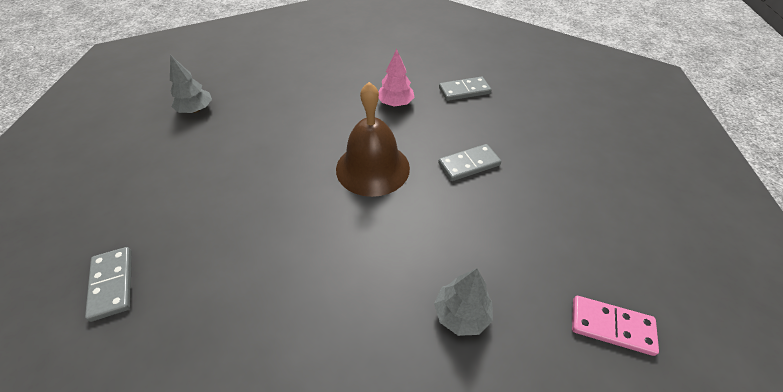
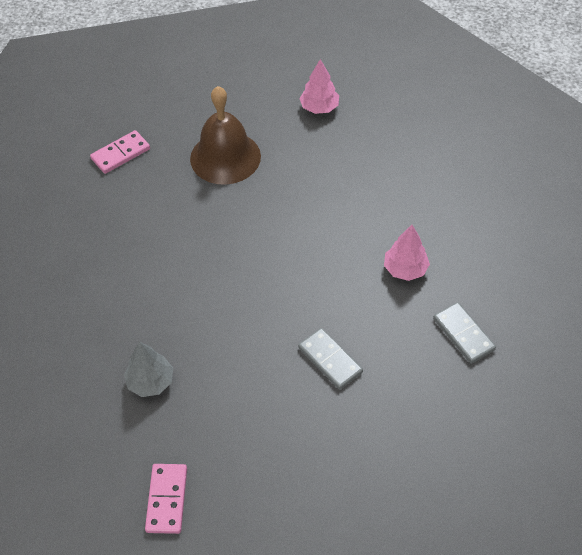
camera: 75 degrees right, 5 degrees up
(112, 284) = (121, 154): grey domino -> pink domino
(196, 110) = (319, 107): grey tree -> pink tree
(372, 168) = (293, 276): brown bell -> brown bell (225, 157)

